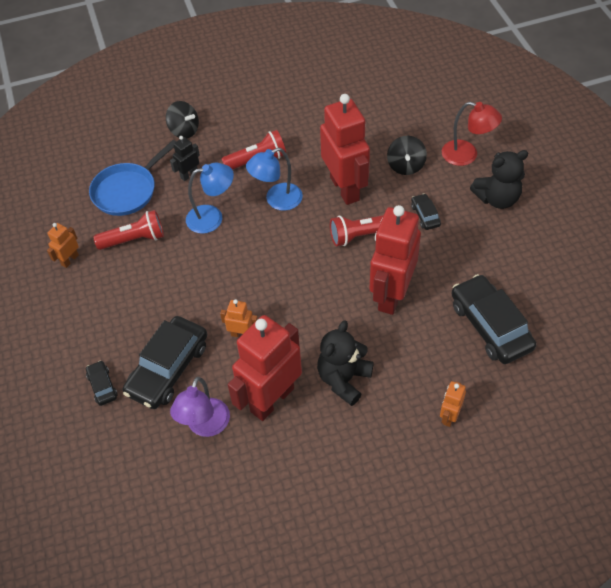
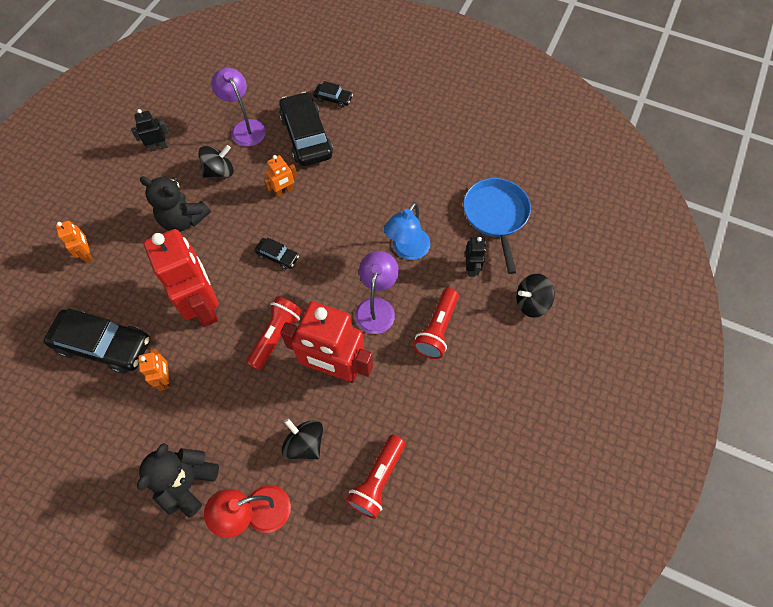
camera: 130 degrees right, 10 degrees up
(70, 260) = (459, 141): orange robot -> orange robot (166, 378)
(134, 239) = (438, 188): red flashlight -> red flashlight (377, 480)
(272, 399) = (220, 171): red robot -> black spinning top
(277, 200) = (376, 307): blue lamp -> purple lamp
(299, 477) = (158, 147): none -> black robot
(344, 379) = (183, 219): black teddy bear -> black teddy bear turned 135 degrees clockwise
(425, 215) = (239, 403): black car -> black car (277, 256)

